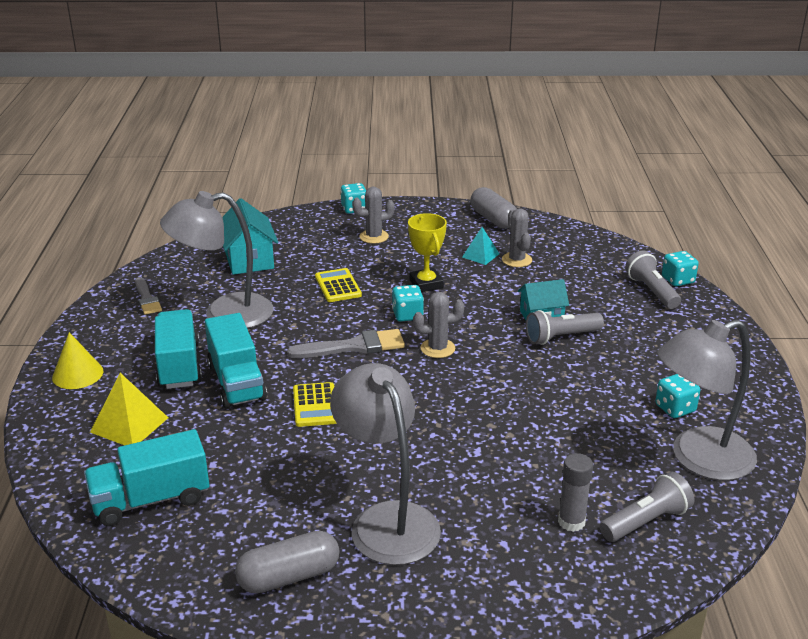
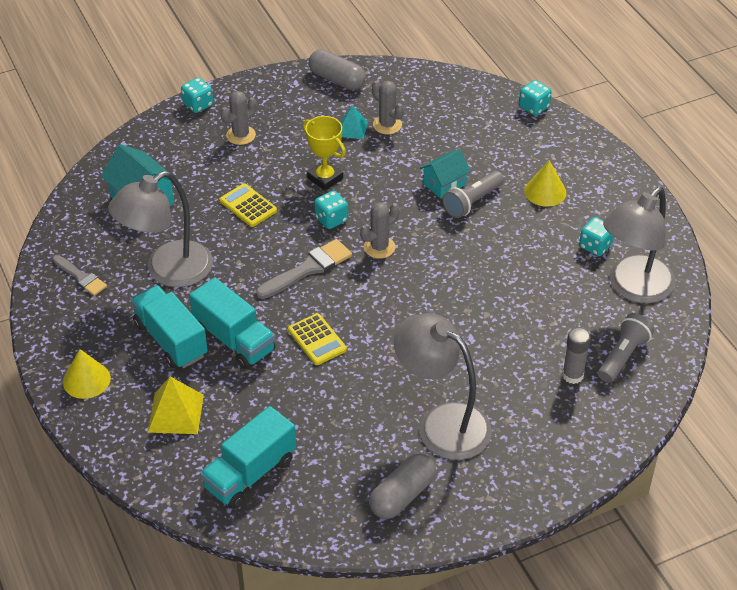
camera: 25 degrees left, 15 degrees up
(646, 348) = (545, 191): none -> yellow cone
(651, 291) = (519, 127): grey flashlight -> none

